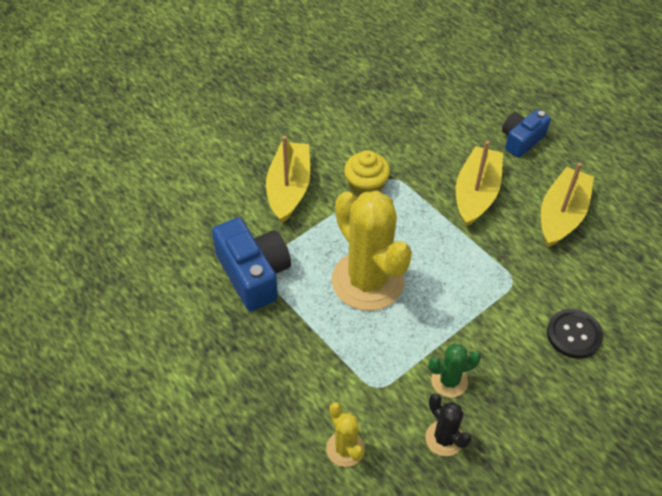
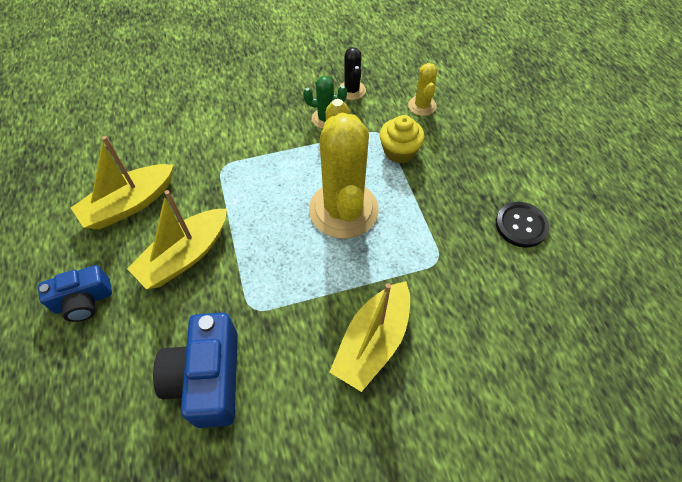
camera: 155 degrees left, 5 degrees up
(253, 274) = (446, 255): blue camera -> blue camera (208, 378)
(366, 186) = (287, 310): yellow cupcake -> yellow cupcake (399, 151)
(574, 334) = (213, 116): black button -> black button (521, 225)

